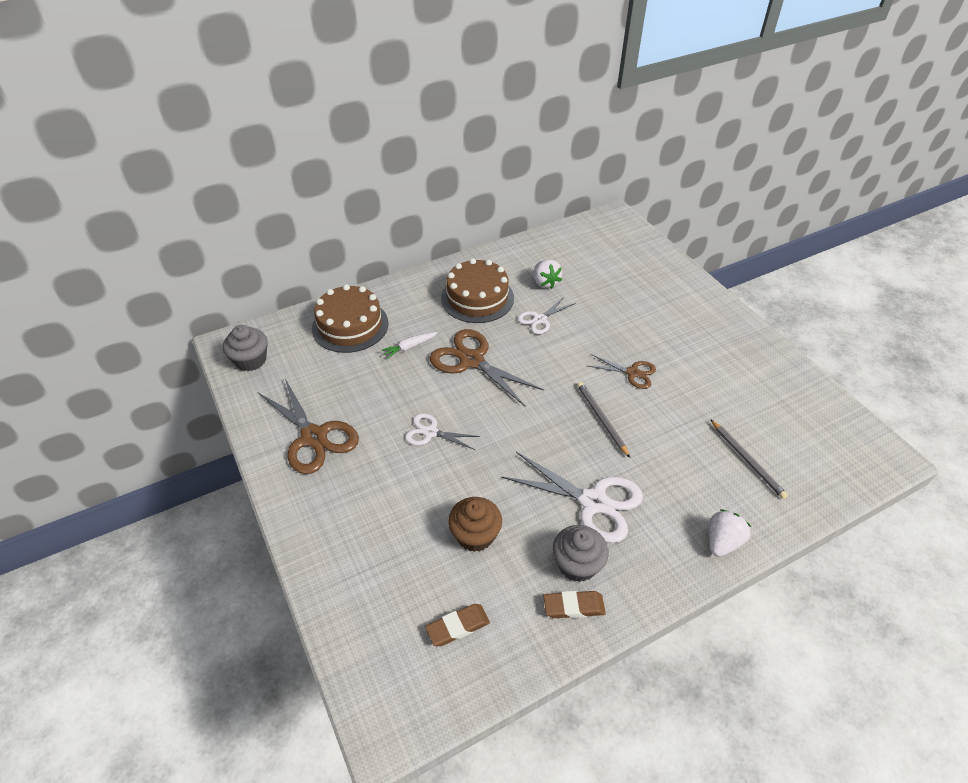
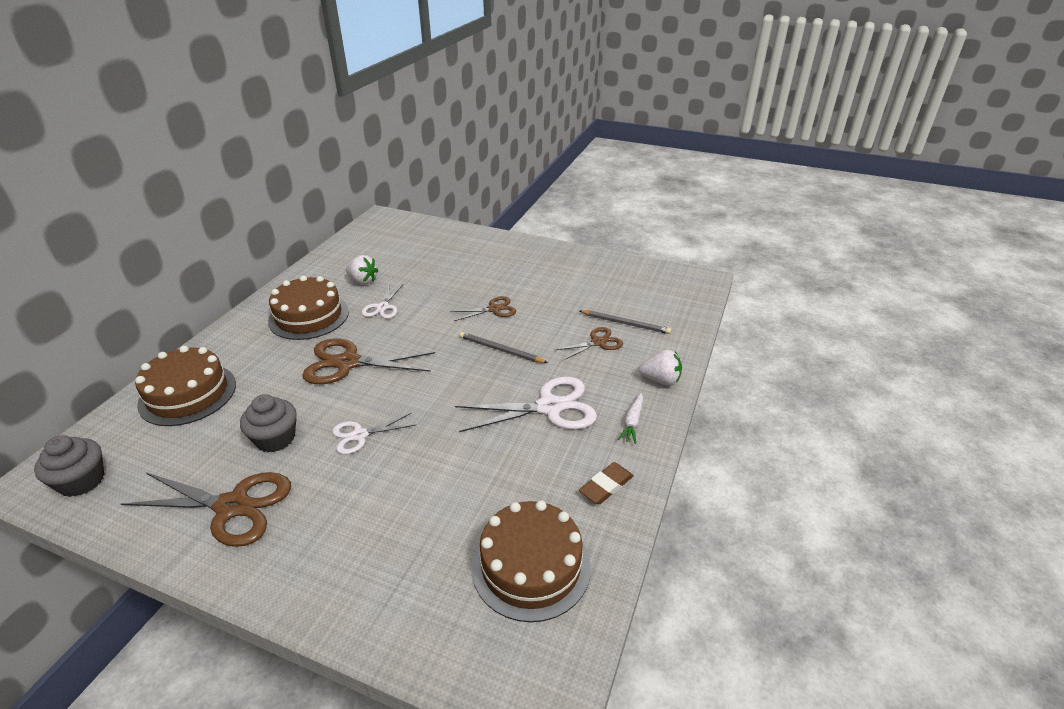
camera: 40 degrees left, 10 degrees down
(409, 347) = (274, 381): white carrot -> white carrot (632, 422)
(458, 627) = (531, 565): brown eraser -> brown cake
(475, 535) = (478, 487): brown cupcake -> none
(577, 564) = (580, 456): grey cupcake -> grey cupcake (275, 438)
(699, 464) = (598, 342): none -> brown scissors
(722, 542) = (660, 380): white strawberry -> white strawberry turned 105 degrees clockwise

